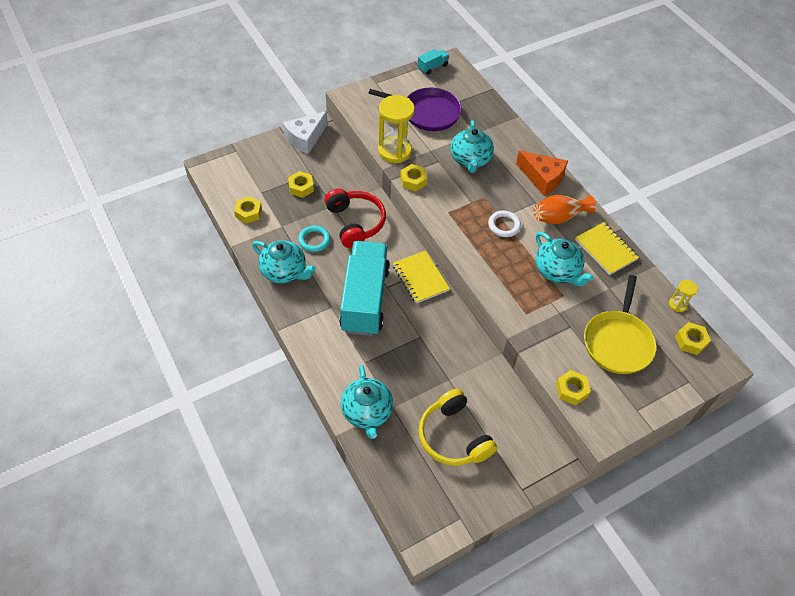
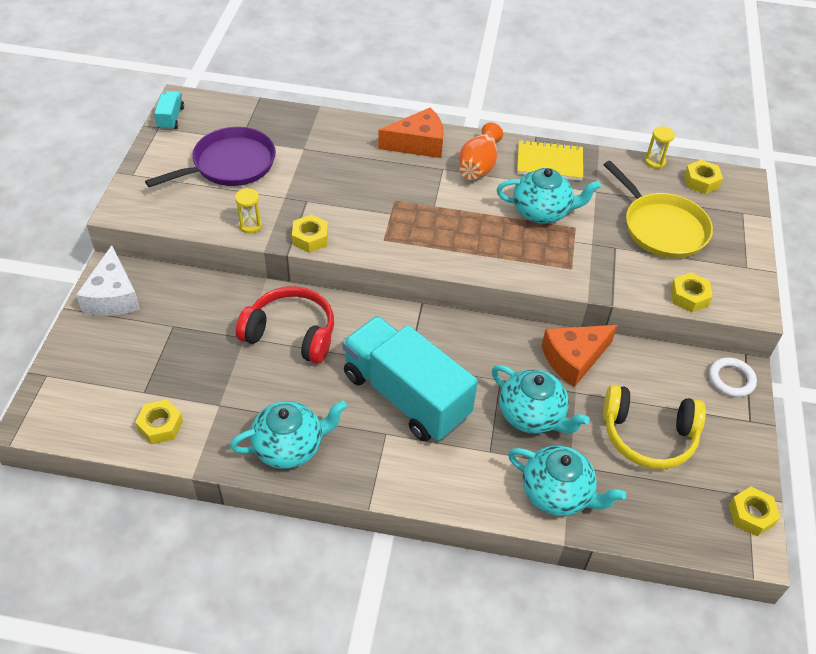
camera: 50 degrees left, 5 degrees down
(301, 187) = (182, 349): yellow nut -> yellow nut (751, 515)
(314, 240) = (274, 387): turquoise ring -> none
(394, 151) = (250, 225): yellow hourglass -> yellow hourglass, size x0.47
(420, 278) = (425, 328): yellow notebook -> none
(470, 160) = (334, 177): turquoise teapot -> turquoise teapot (532, 415)
(473, 364) = (573, 359): none -> orange cheese
(504, 225) = (447, 210): white ring -> white ring (731, 379)

